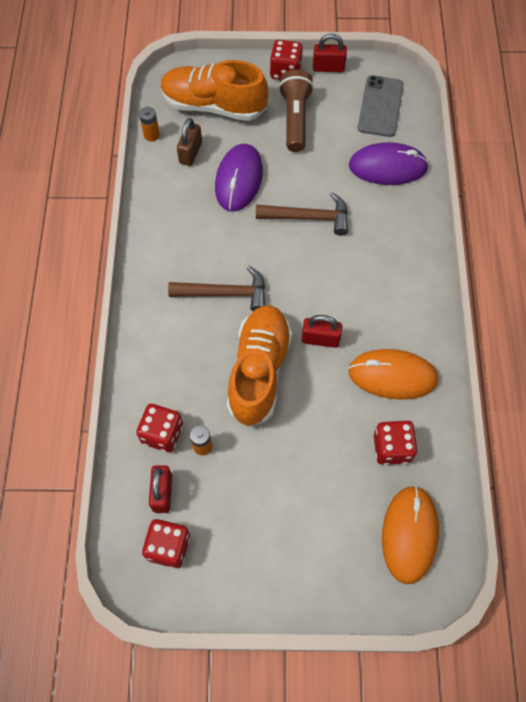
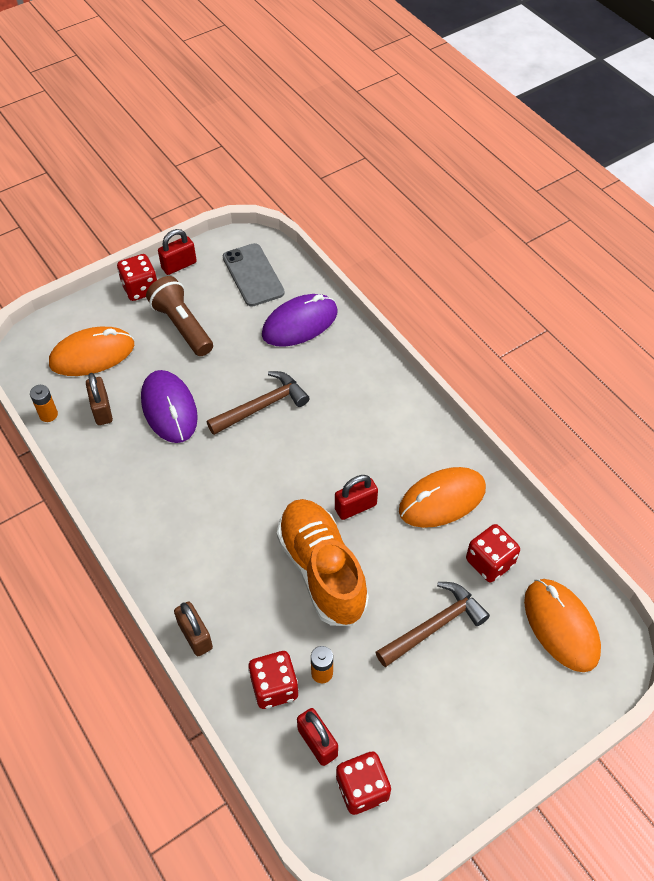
camera: 35 degrees left, 10 degrees down
(136, 361) = (195, 636): none -> brown padlock
(213, 106) = (92, 354): orange shoe -> orange mouse
(225, 293) = (235, 519): brown hammer -> brown hammer (434, 626)

